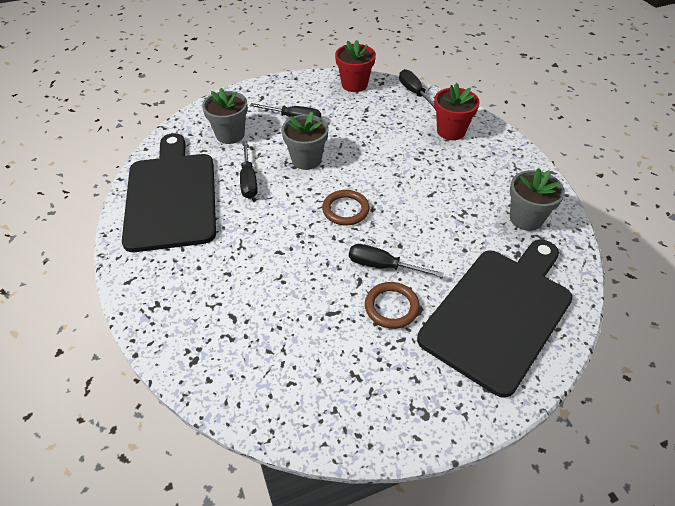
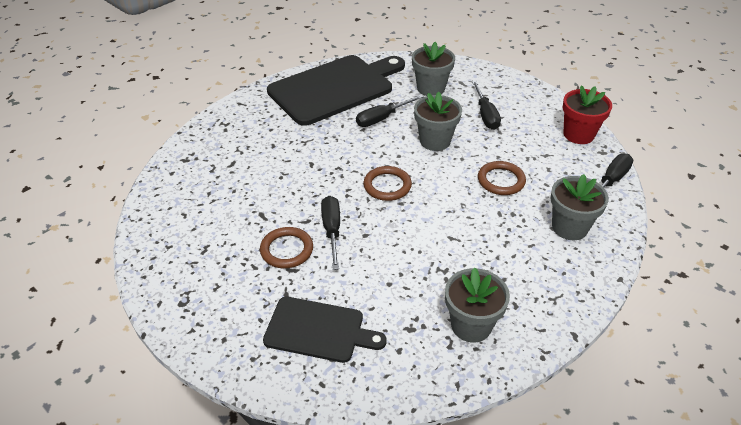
camera: 65 degrees right, 5 degrees down
(381, 143) = (501, 180): none -> brown ring
(451, 131) = (569, 227): red flower pot -> grey flower pot
(499, 313) = (318, 330): black cutting board -> black cutting board, size x0.56

